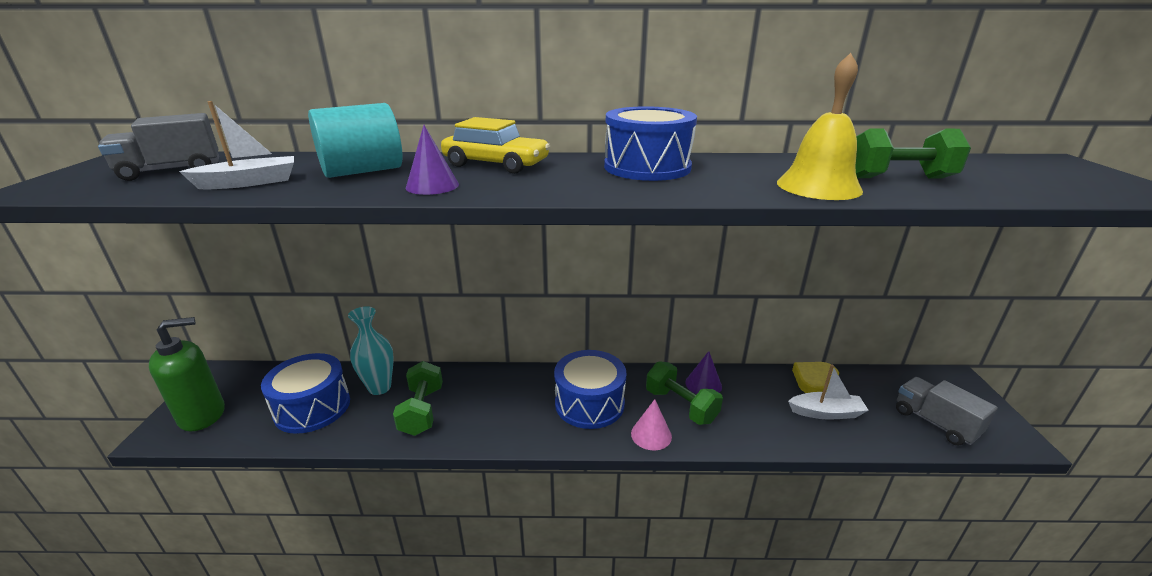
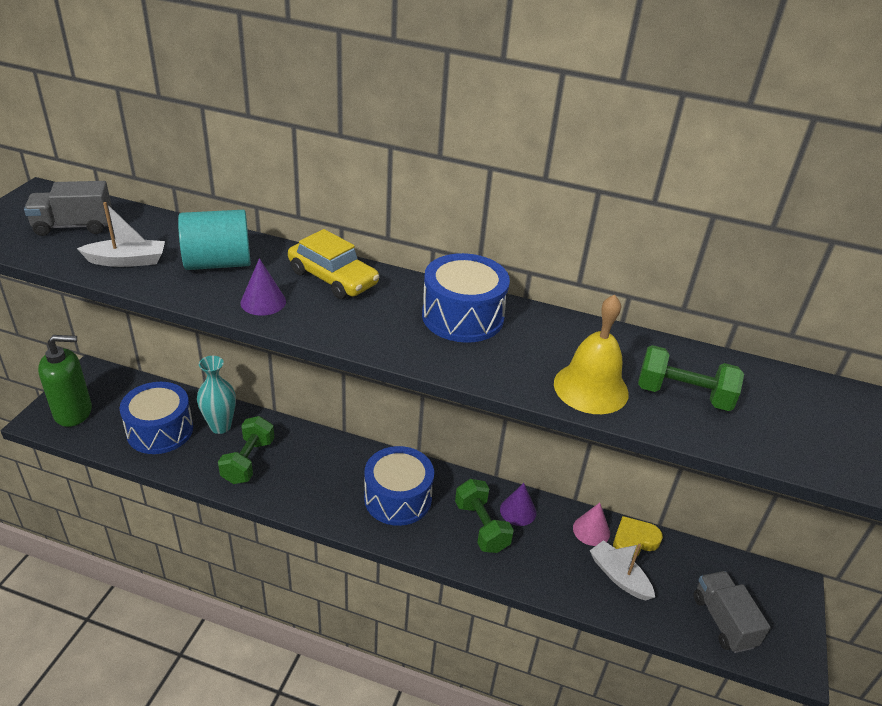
camera: 15 degrees right, 10 degrees up
(651, 435) = (436, 546): pink cone -> pink cone (591, 530)
(825, 412) = (619, 577): white boat -> white boat turned 150 degrees counterclockwise

